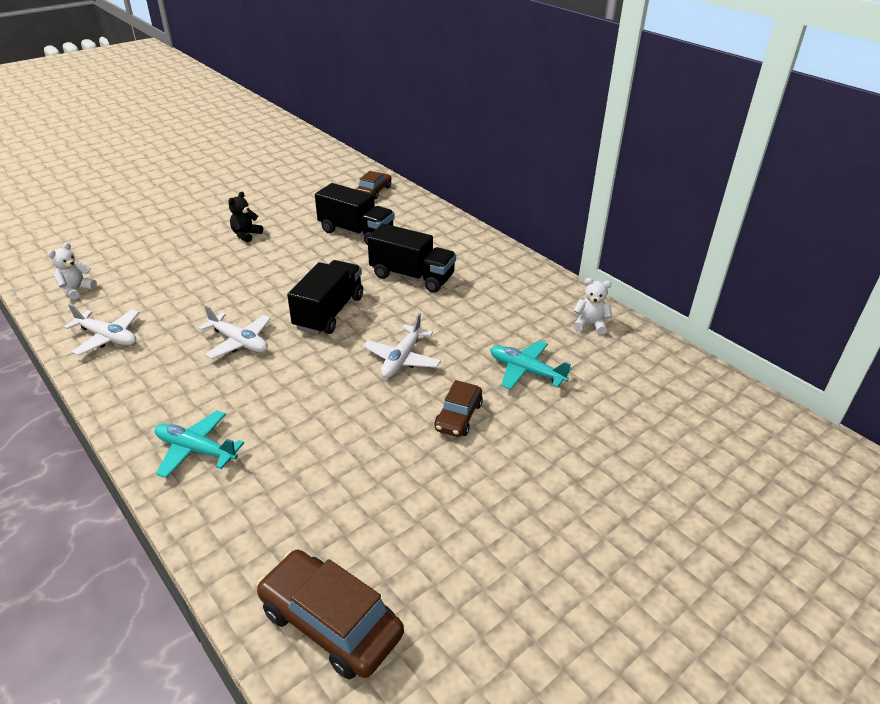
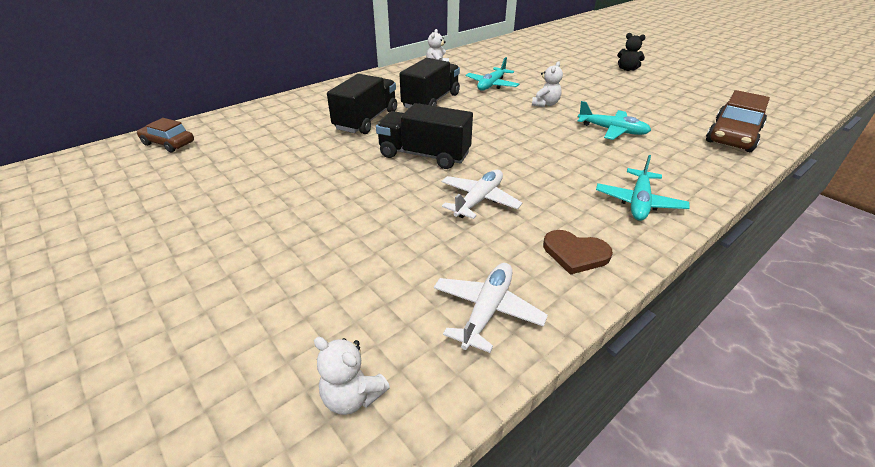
camera: 90 degrees left, 0 degrees up
(141, 388) = (575, 253): none -> brown heart
(246, 235) = (233, 226): black teddy bear -> black teddy bear (627, 69)
(356, 232) = (268, 149): black truck -> black truck (431, 101)
(367, 470) = (612, 130): none -> turquoise plane
(402, 359) = (488, 122): white plane -> none
(458, 416) = (545, 104): brown car -> white teddy bear

